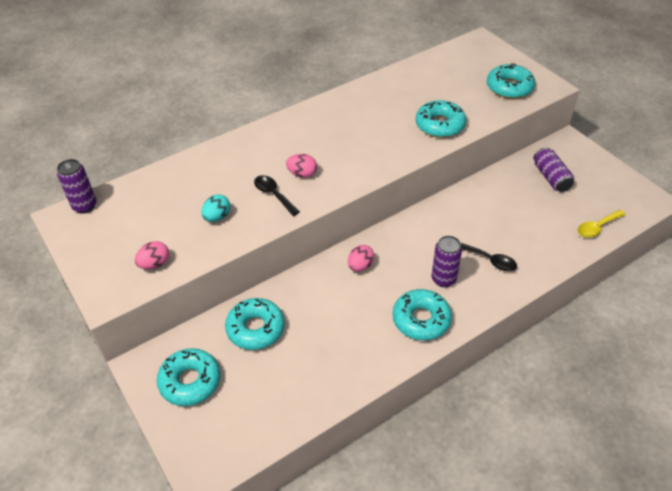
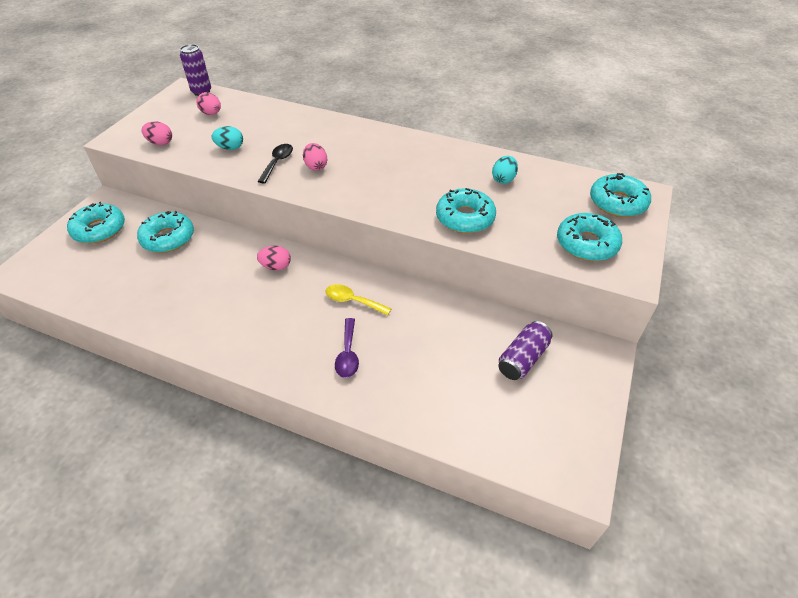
camera: 55 degrees right, 0 degrees up
(139, 211) = (211, 113): none -> pink egg
(412, 88) = (503, 179): none -> turquoise egg
(421, 320) = (234, 333): turquoise donut -> turquoise donut (617, 202)
(443, 279) = (297, 329): purple can -> none
(490, 260) = (348, 354): black spoon -> purple spoon
(597, 228) = (475, 433): yellow spoon -> yellow spoon (352, 301)

